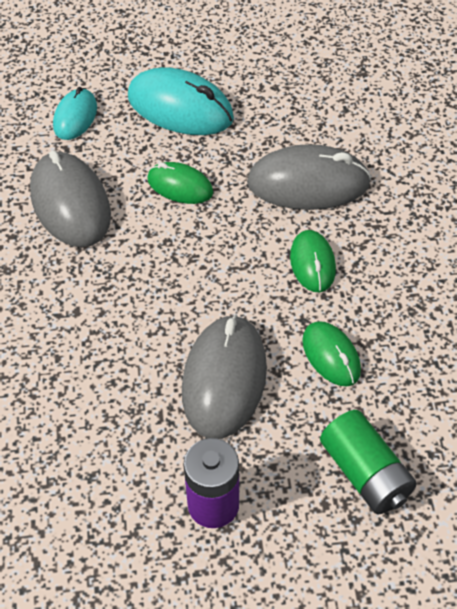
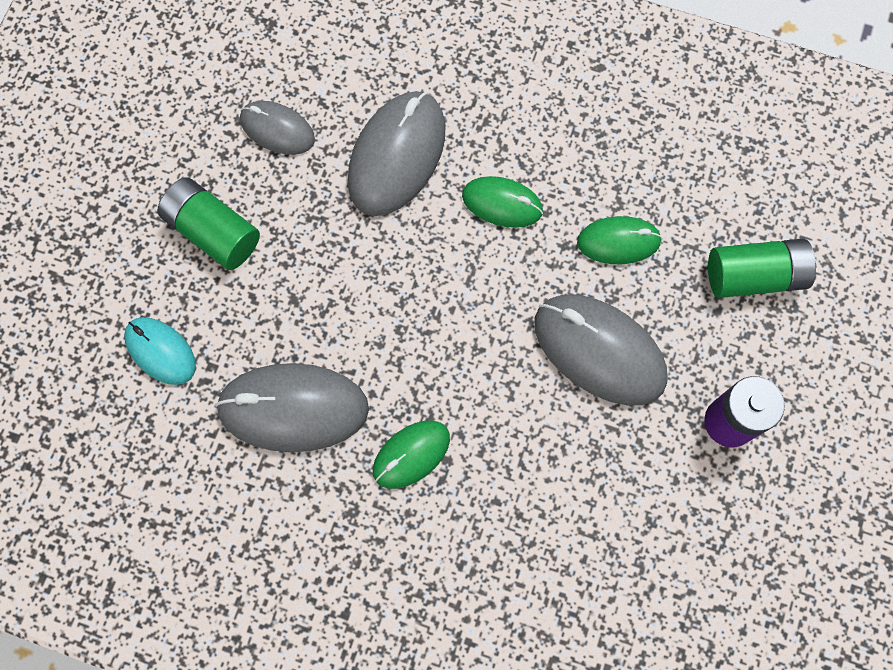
camera: 65 degrees left, 20 degrees up
(180, 107) = (213, 231): turquoise mouse -> green battery
(180, 186) = (331, 283): green mouse -> green mouse (411, 454)
(281, 109) = (277, 129): none -> grey mouse

